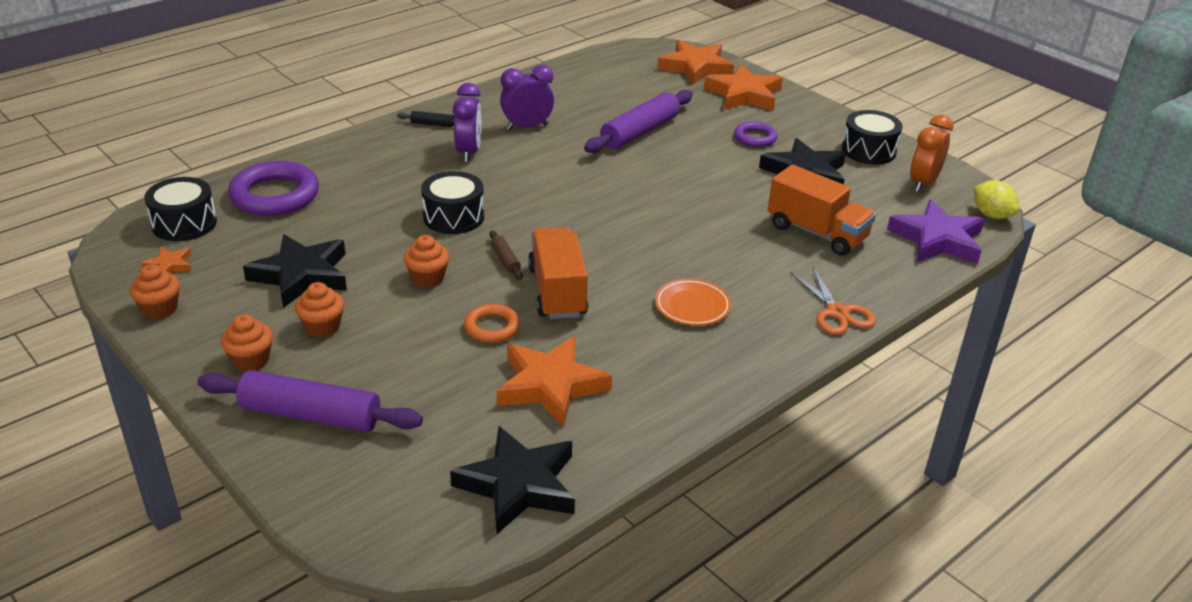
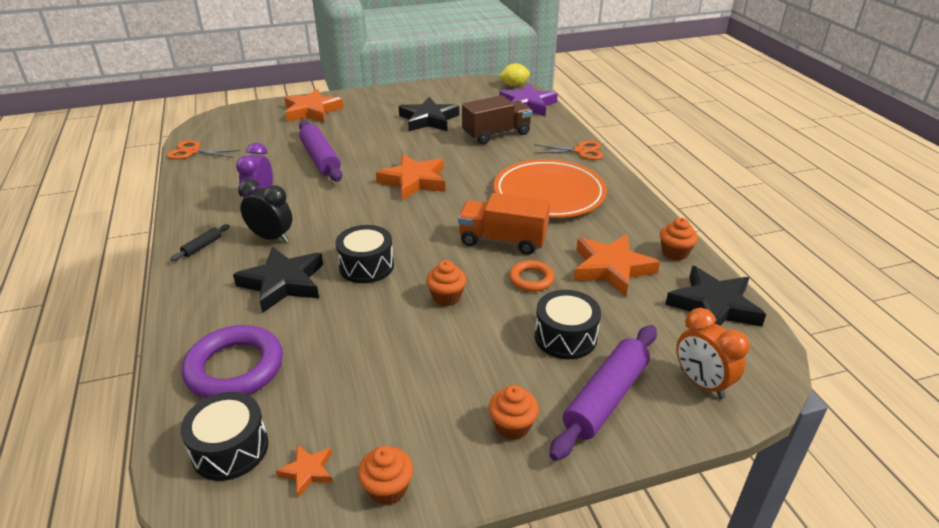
camera: 65 degrees left, 0 degrees up
(301, 275) = (394, 371): black star -> black star (283, 283)
(322, 327) = (484, 370): orange cupcake -> orange cupcake (674, 253)
(468, 152) = (271, 238): purple clock -> black clock
(505, 260) = (447, 254): brown rolling pin -> none
(591, 62) = (193, 152): none -> orange scissors
(692, 306) = (549, 194): orange plate -> orange plate, size x2.10
(695, 67) = (254, 116): orange star -> orange star (414, 181)
(755, 138) = (371, 122): purple ring -> none
(816, 233) = (496, 134): orange truck -> brown truck
(868, 150) = (420, 95): black drum -> black drum (565, 337)
(923, 183) = (469, 92): orange clock -> orange clock (701, 383)

